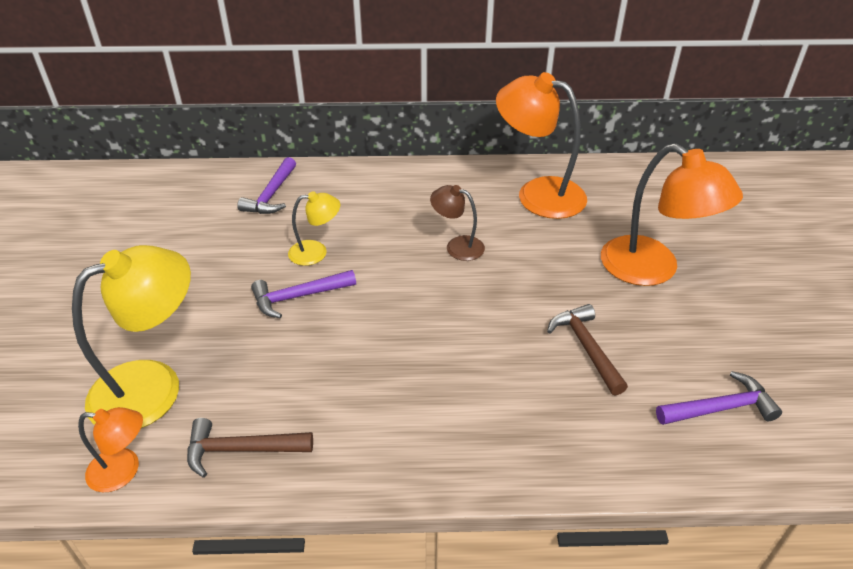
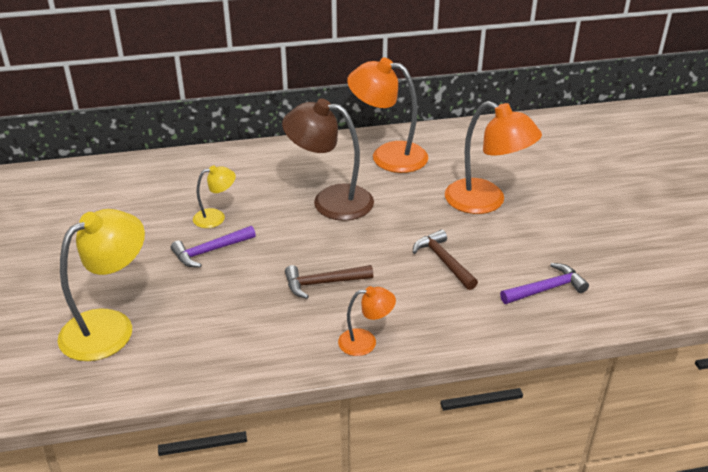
camera: 10 degrees left, 5 degrees down
(124, 470) = (105, 385): orange lamp -> orange lamp (365, 342)
(241, 450) = (194, 360): brown hammer -> brown hammer (323, 283)
(271, 195) = (166, 178): purple hammer -> none
(457, 246) = (330, 201): brown lamp -> brown lamp, size x1.93

